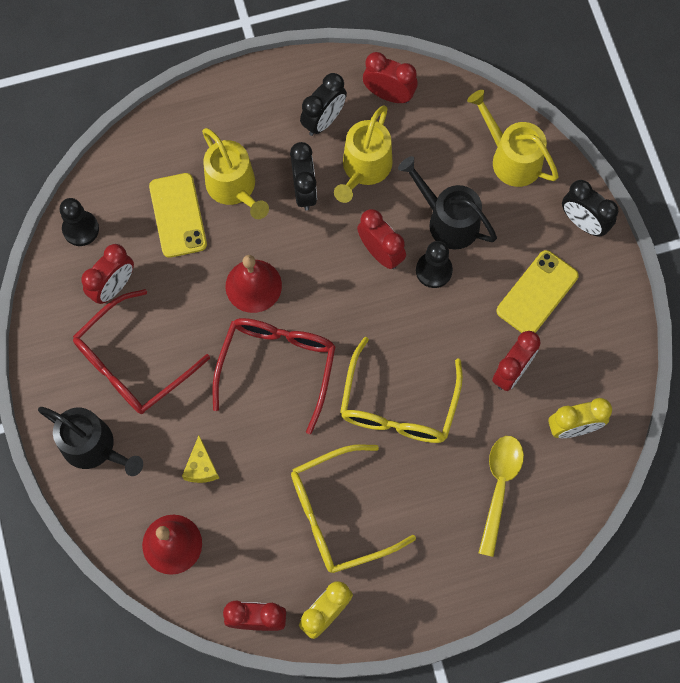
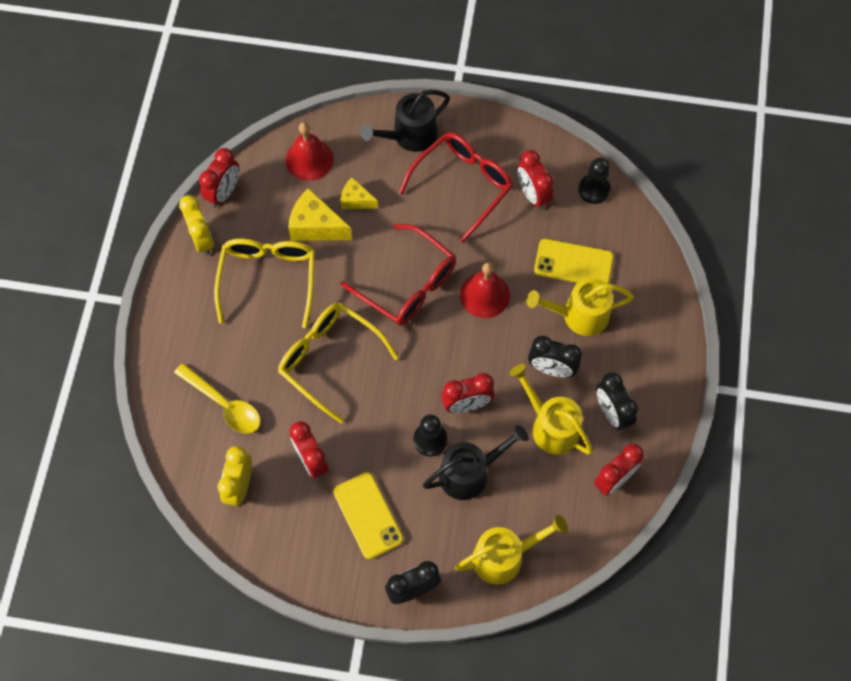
camera: 115 degrees right, 5 degrees down
(132, 363) = (463, 185): red glasses -> red glasses turned 60 degrees clockwise
(253, 495) = (316, 226): none -> yellow cheese

